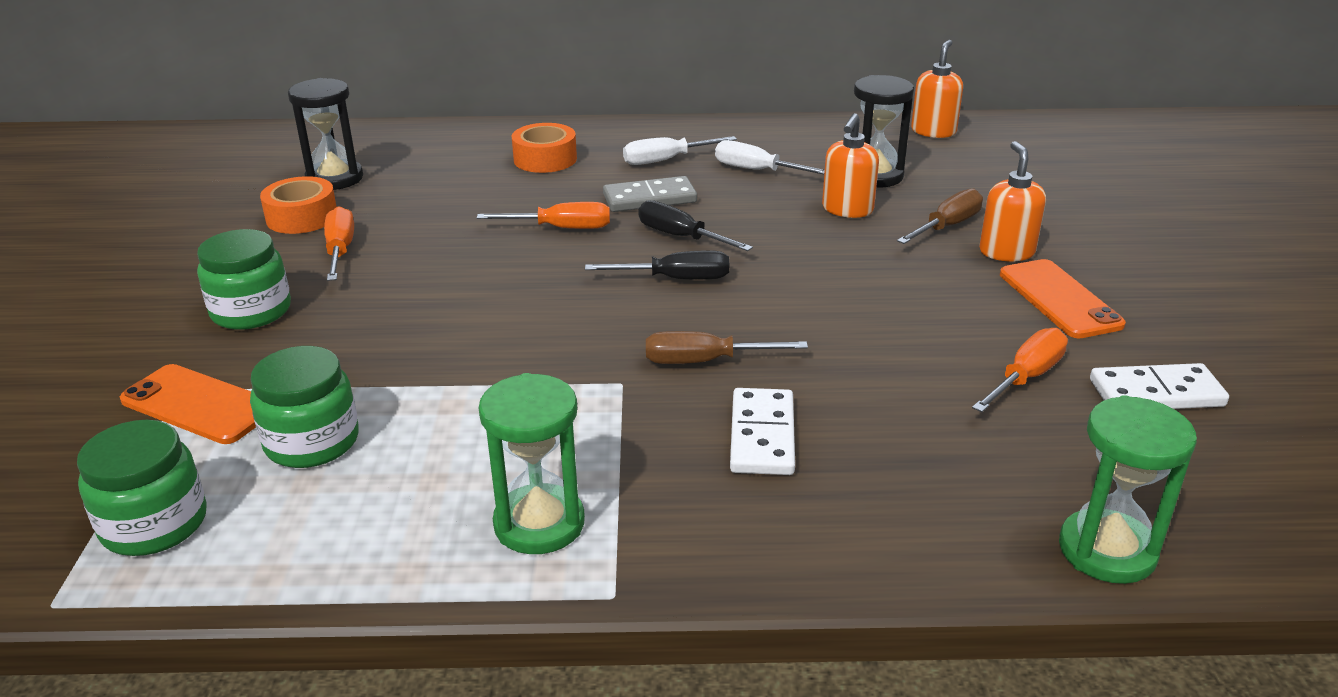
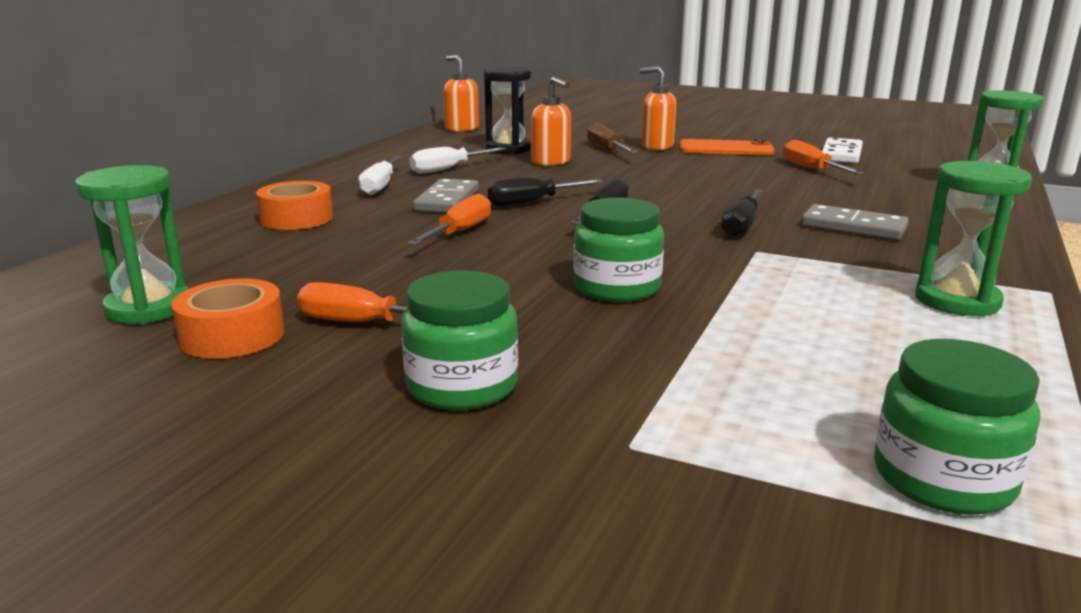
camera: 65 degrees left, 10 degrees down
(199, 405) = (679, 435): orange phone -> none
(312, 442) = (796, 375): green jar -> green jar (617, 287)
(334, 178) = (149, 308): black hourglass -> green hourglass
(703, 361) = (741, 225): brown screwdriver -> black screwdriver
(762, 436) = (853, 227): white domino -> grey domino

